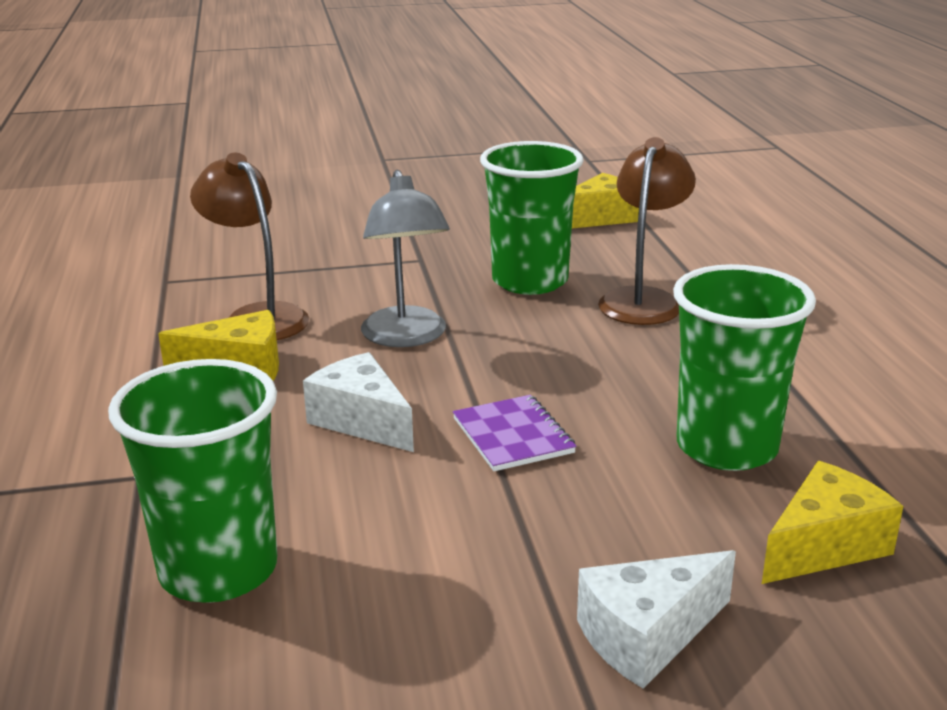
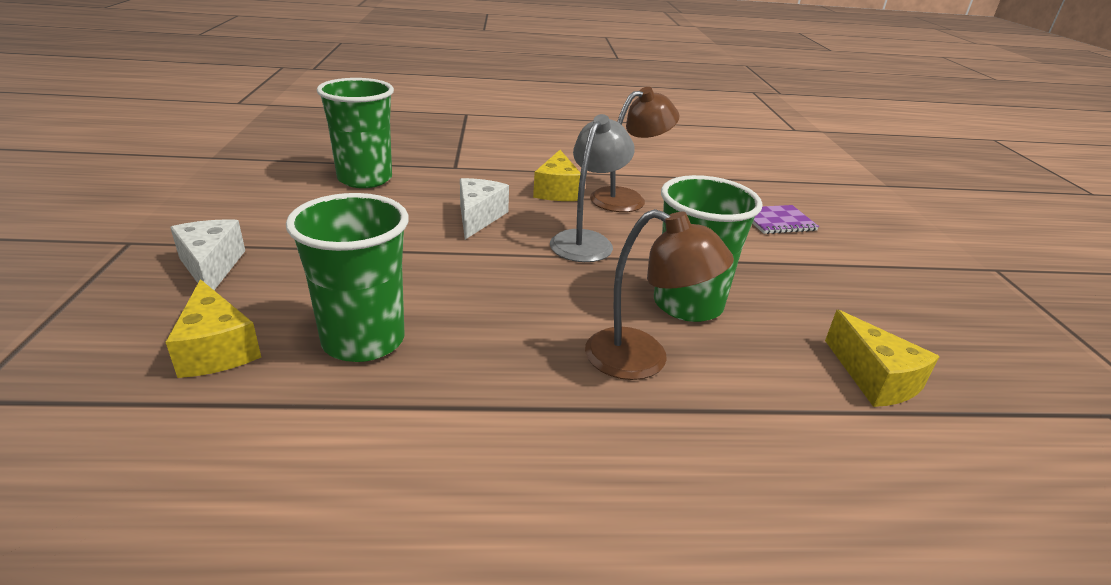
camera: 95 degrees right, 5 degrees up
(362, 421) = (478, 217): white cheese -> white cheese turned 45 degrees counterclockwise
(406, 337) = (587, 241): grey lamp -> grey lamp turned 120 degrees clockwise
(512, 436) = (433, 259): purple notebook -> purple notebook (777, 221)

